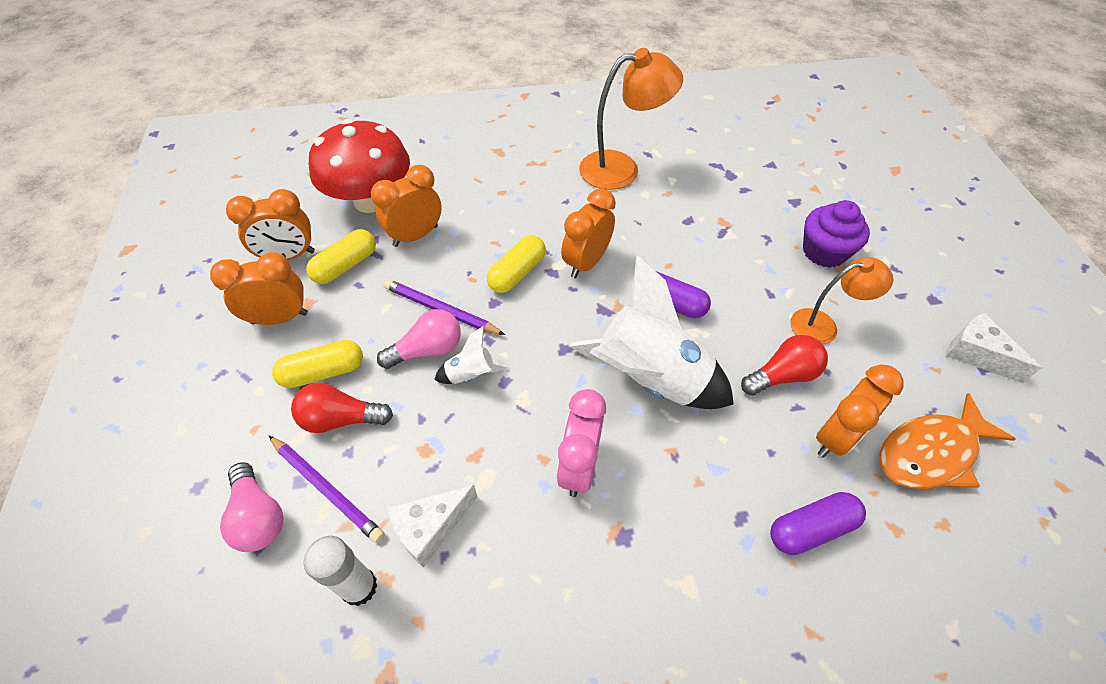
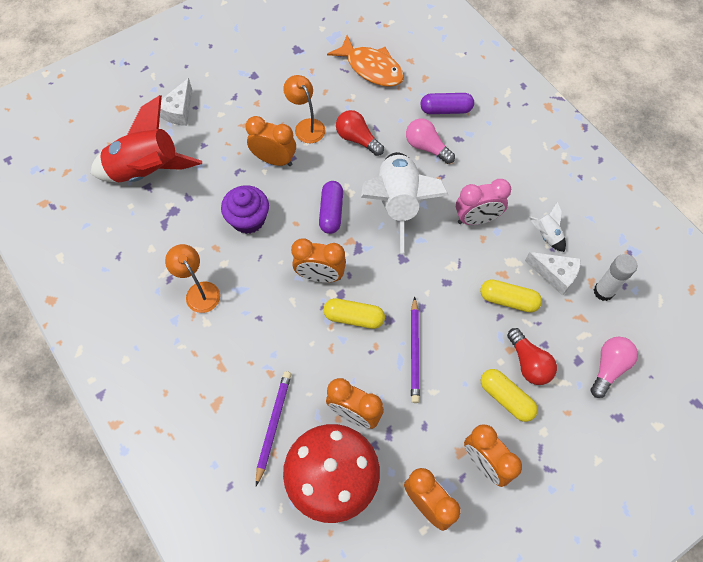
camera: 115 degrees left, 10 degrees up
(327, 489) = (571, 341): purple pencil -> purple pencil (273, 425)
(346, 266) = (412, 449): yellow capsule -> yellow capsule (508, 300)
(427, 350) = (451, 341): pink light bulb -> pink light bulb (426, 147)
(471, 375) = (454, 304): white rocket -> white rocket (546, 235)
(621, 169) = (199, 291): orange lamp -> orange lamp, size x0.63
(793, 168) = (146, 171): none -> red rocket
(811, 528) = (446, 110): purple capsule -> purple capsule turned 45 degrees counterclockwise
(824, 252) = (237, 136): purple cupcake -> purple cupcake (248, 219)
(835, 437) = (385, 108): orange clock -> orange clock (274, 160)
(976, 354) = (290, 53): white cheese -> white cheese (179, 111)

